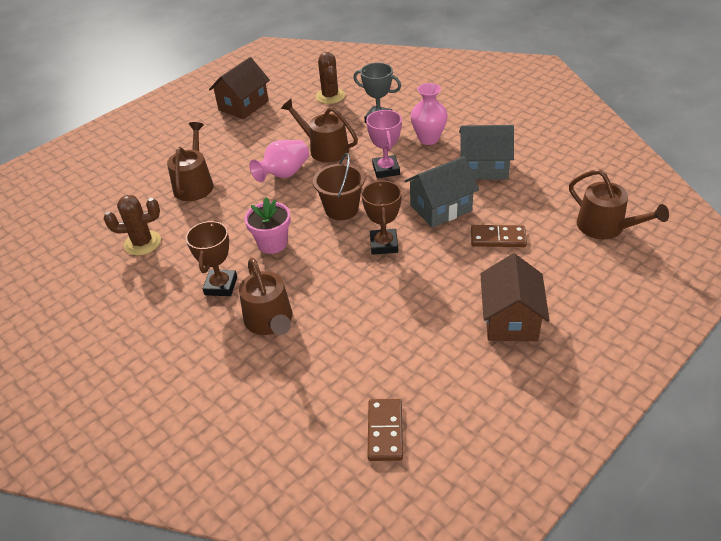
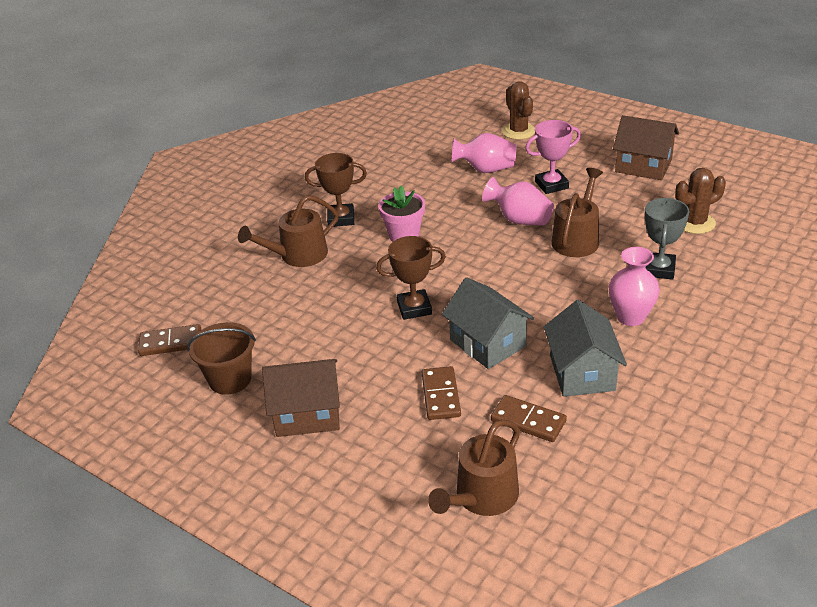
camera: 80 degrees right, 5 degrees down
(142, 243) = (392, 164): brown cactus -> brown cactus (518, 131)
(194, 184) = (486, 169): brown watering can -> pink vase
(341, 209) = (468, 269): brown bucket -> brown bucket (230, 379)
(386, 170) = (551, 290): pink trophy -> pink trophy (551, 185)
(531, 198) = (528, 421): none -> brown domino

